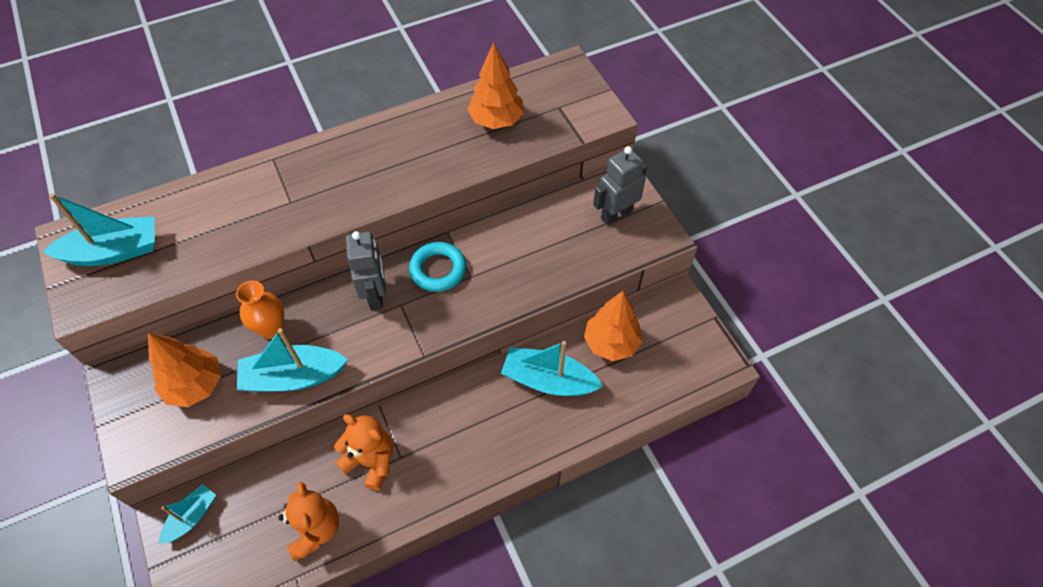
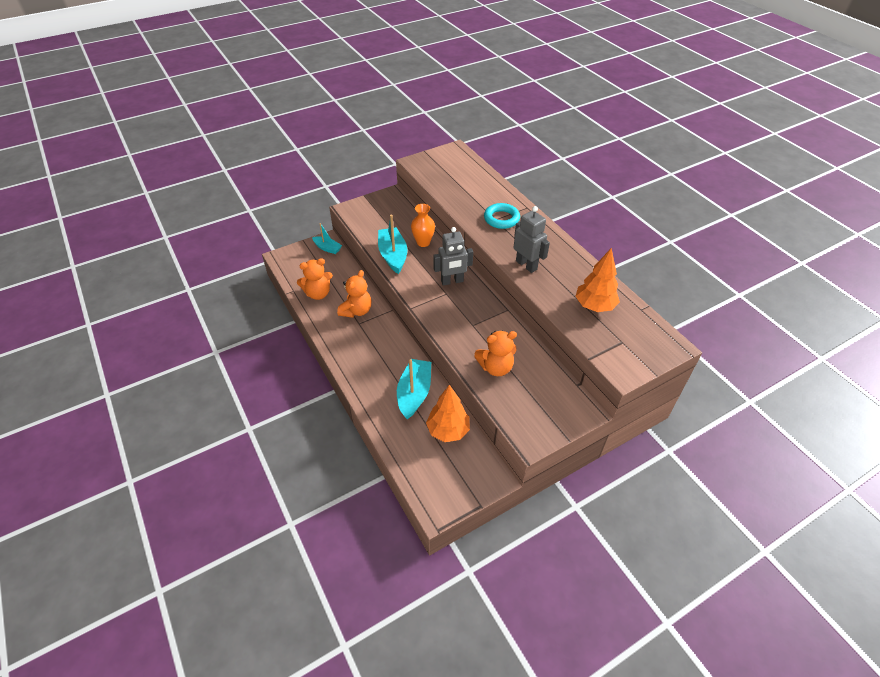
camera: 85 degrees right, 10 degrees down
(114, 251) = (449, 165): turquoise boat -> none
(195, 385) = (386, 221): orange tree -> none
(438, 269) = (475, 308): turquoise ring -> turquoise ring (501, 219)
(550, 258) = (495, 367): none -> orange teddy bear
(616, 214) = (546, 407): grey robot -> grey robot (526, 265)

